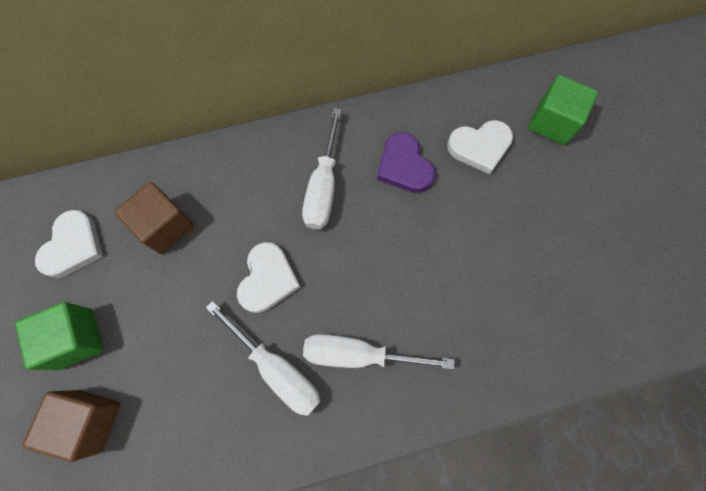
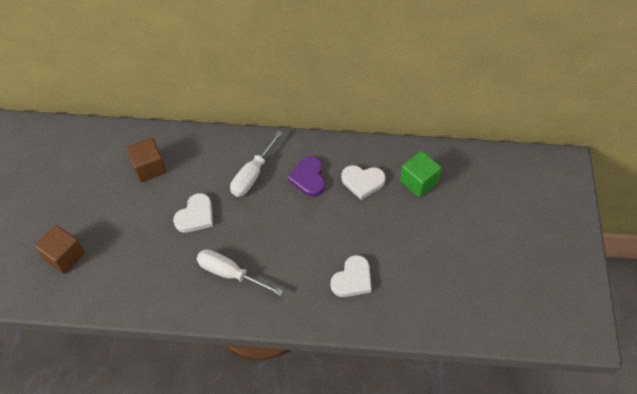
camera: 20 degrees right, 15 degrees down
(73, 246) = (92, 162): white heart -> white heart (352, 279)
(76, 339) = (74, 212): green cube -> none
(277, 369) = (179, 265): white screwdriver -> none

